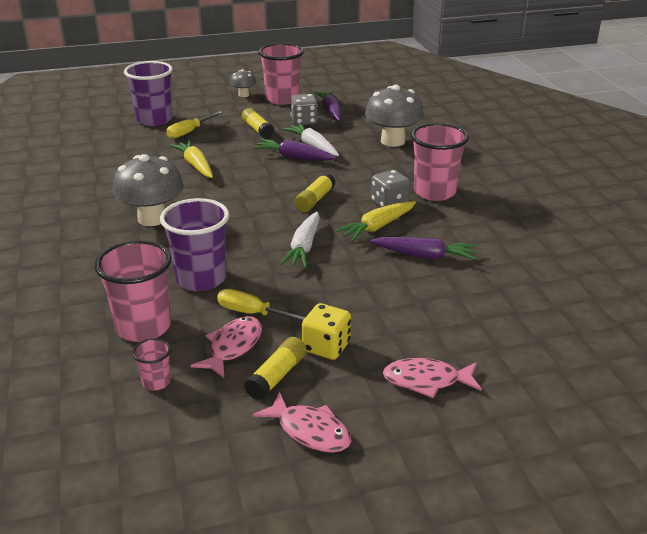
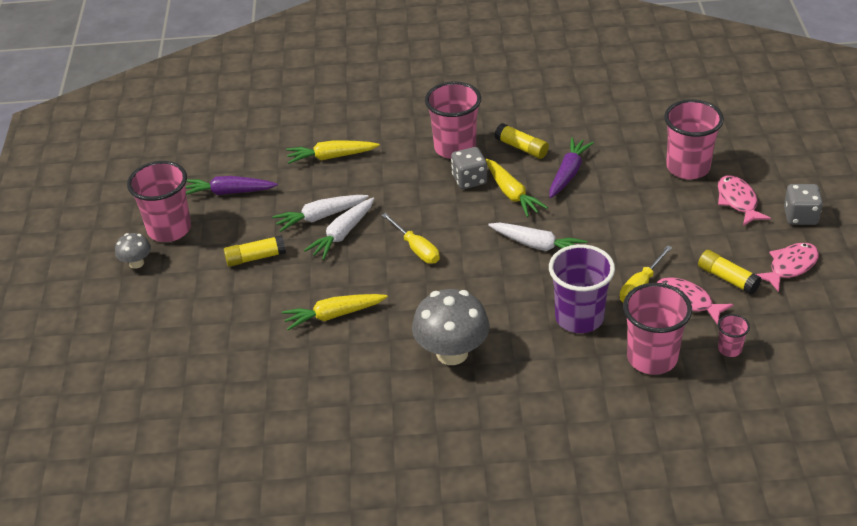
camera: 75 degrees left, 10 degrees up
(154, 120) = (179, 352): purple cup -> none
(189, 132) = (234, 318): yellow screwdriver -> yellow screwdriver (416, 248)
(294, 157) = (342, 234): purple carrot -> white carrot
(304, 121) = (248, 217): grey dice -> grey dice (800, 216)
(315, 200) = (447, 228): yellow glue stick -> yellow glue stick (521, 148)
(326, 347) = (692, 247): yellow dice -> none
(393, 141) = (331, 157): grey mushroom -> yellow carrot
(426, 380) = (738, 201): pink fish -> pink fish turned 150 degrees clockwise
(475, 337) = (688, 167): none -> pink cup

